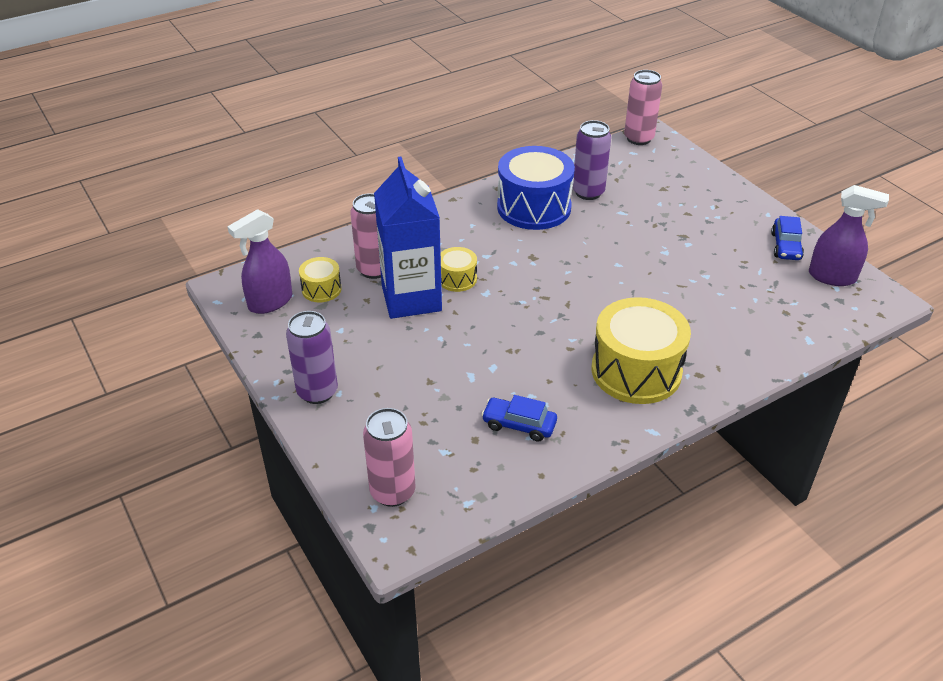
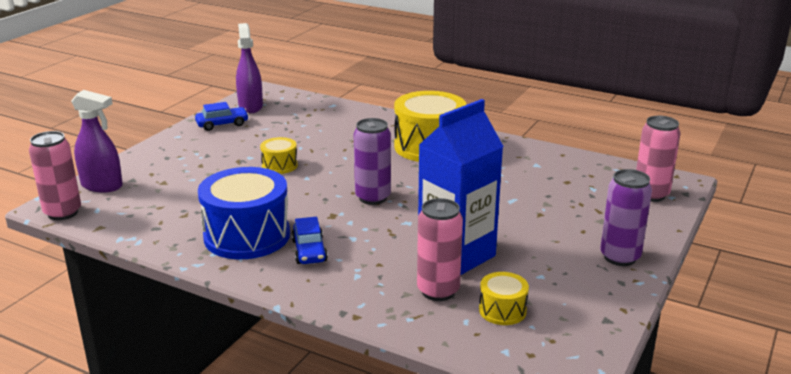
camera: 120 degrees left, 15 degrees down
(270, 302) = (558, 334): purple spray bottle -> purple spray bottle (102, 186)
(457, 279) = (403, 241): yellow drum -> yellow drum (279, 165)
(519, 425) = (533, 171): blue car -> blue car (309, 251)
(588, 192) = (196, 215): purple can -> purple can (373, 197)

